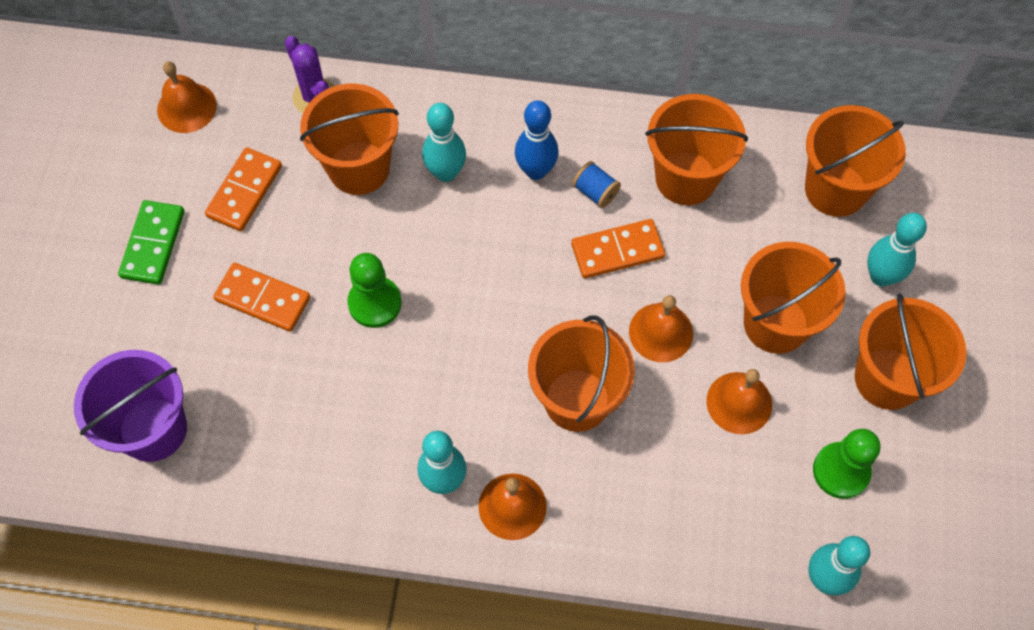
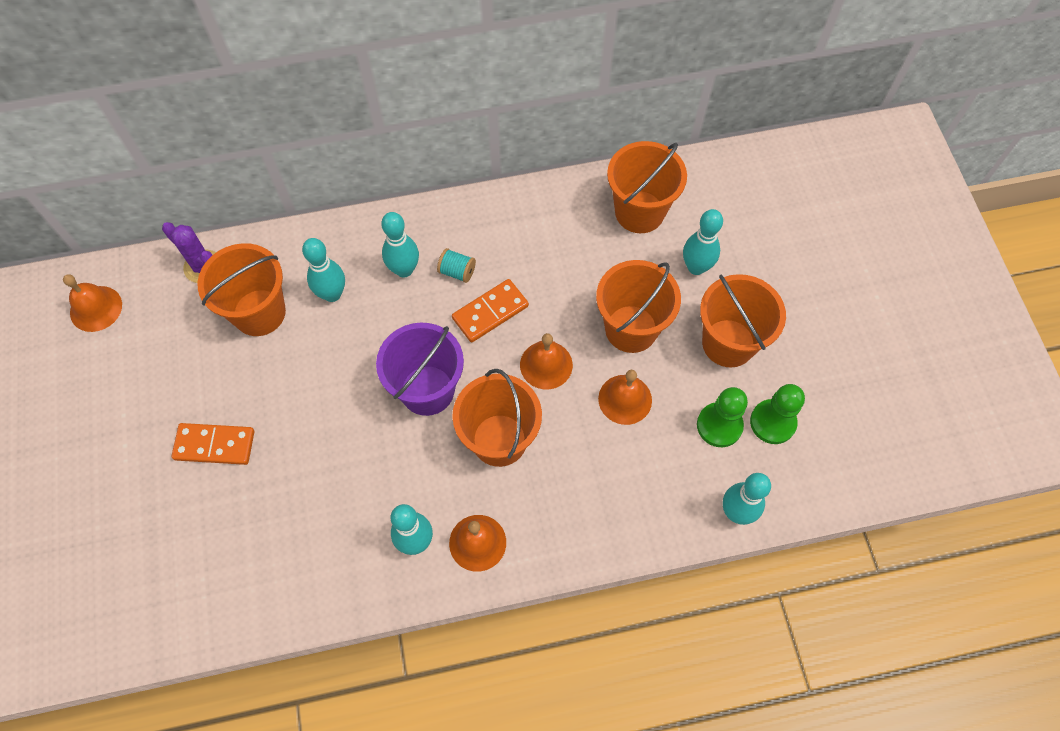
camera: 20 degrees left, 0 degrees up
(153, 244) = (104, 431): green domino -> none
(153, 429) = (157, 585): purple bucket -> purple bucket (427, 390)
(245, 191) = (169, 362): orange domino -> none
(375, 303) = (310, 417): green pawn -> green pawn (772, 422)
(536, 170) = (404, 270): blue bowling pin -> turquoise bowling pin
(595, 192) = (457, 272): blue spool -> turquoise spool
(686, 178) = (523, 239): orange bucket -> none

